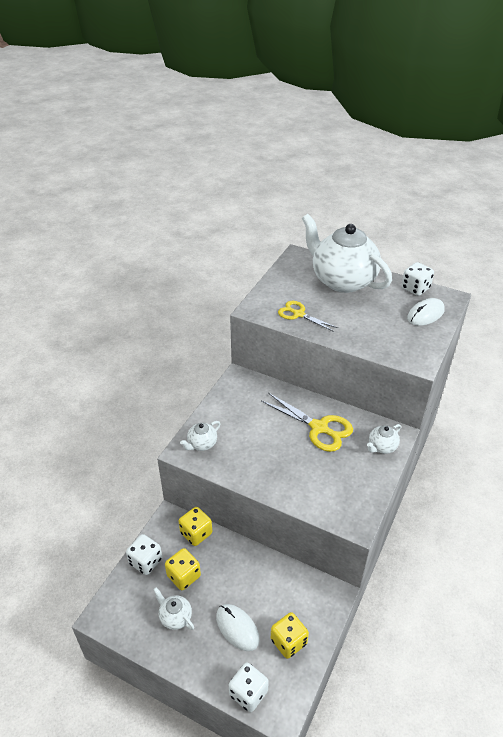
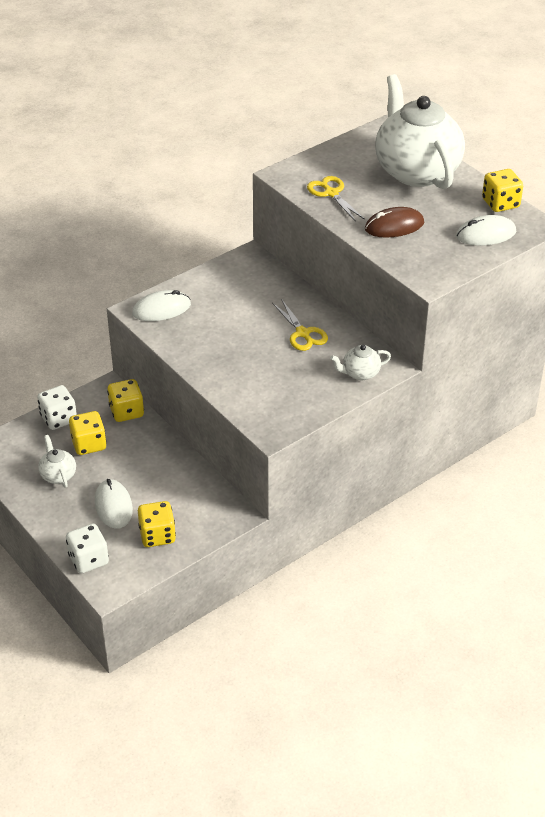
camera: 25 degrees right, 0 degrees up
(201, 444) = (161, 309): white teapot -> white mouse
(319, 428) = (303, 333): yellow scissors -> yellow scissors, size x0.65
(361, 327) = (394, 226): none -> brown mouse
(415, 288) = (500, 203): white dice -> yellow dice

